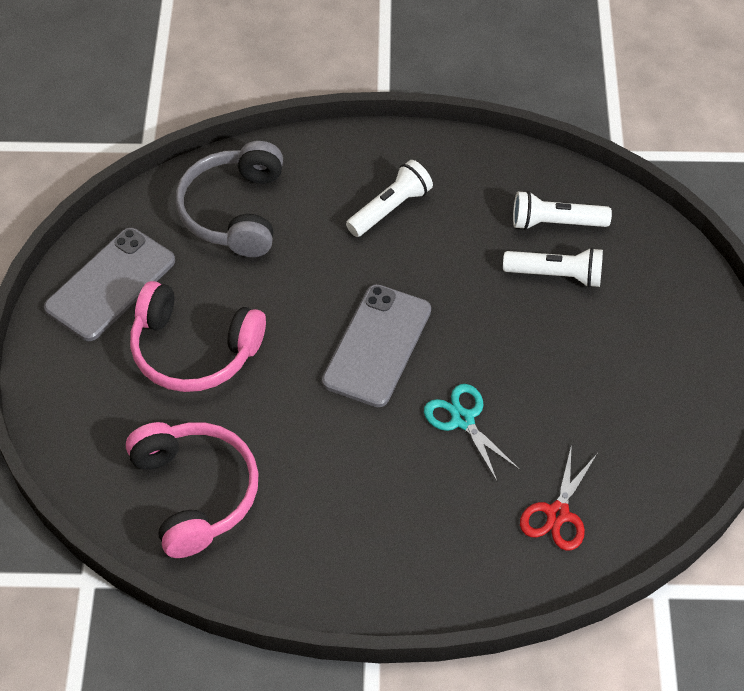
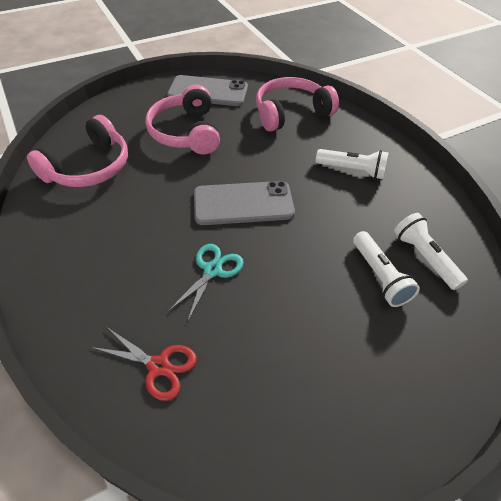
camera: 60 degrees right, 5 degrees down
(235, 211) = (291, 113): grey headphones -> pink headphones
(557, 514) = (159, 366): red scissors -> red scissors turned 150 degrees counterclockwise

